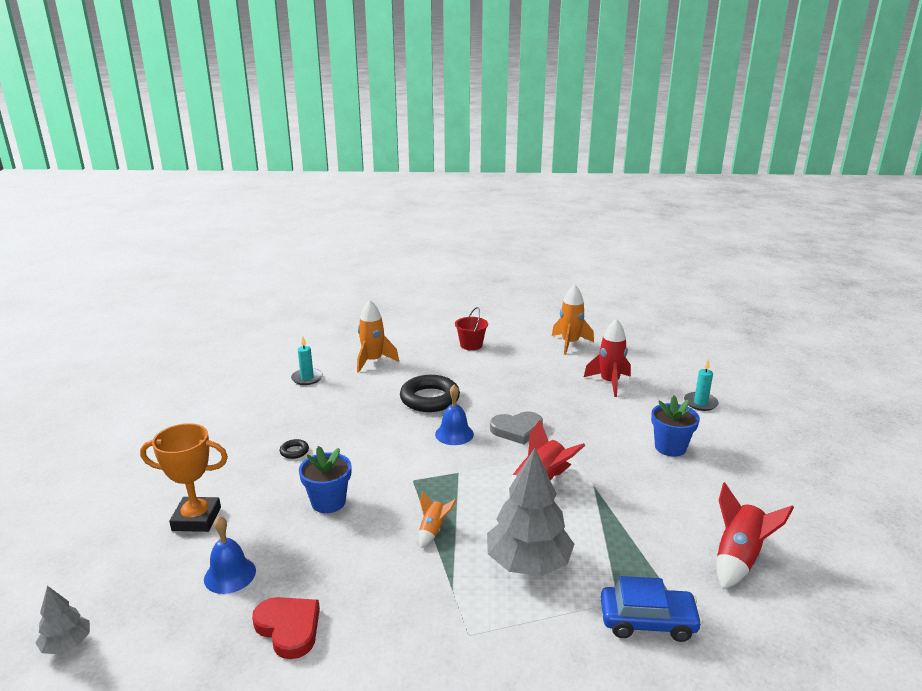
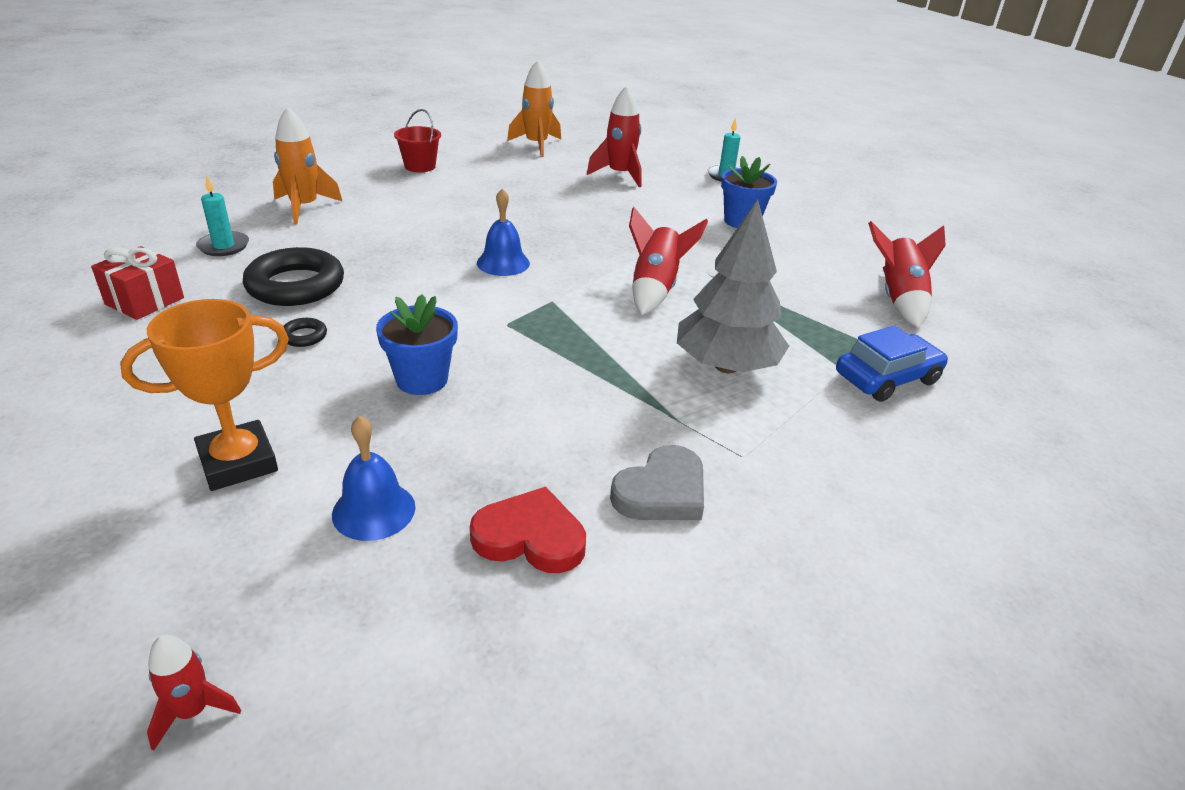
camera: 35 degrees left, 10 degrees up
(67, 644) = (193, 711): grey tree -> red rocket
(240, 404) = (145, 301): none -> red gift
(430, 399) = (430, 233): black ring -> black ring (295, 285)
(433, 530) = (589, 368): orange rocket -> none
(517, 430) = (571, 241): grey heart -> grey heart (662, 491)

